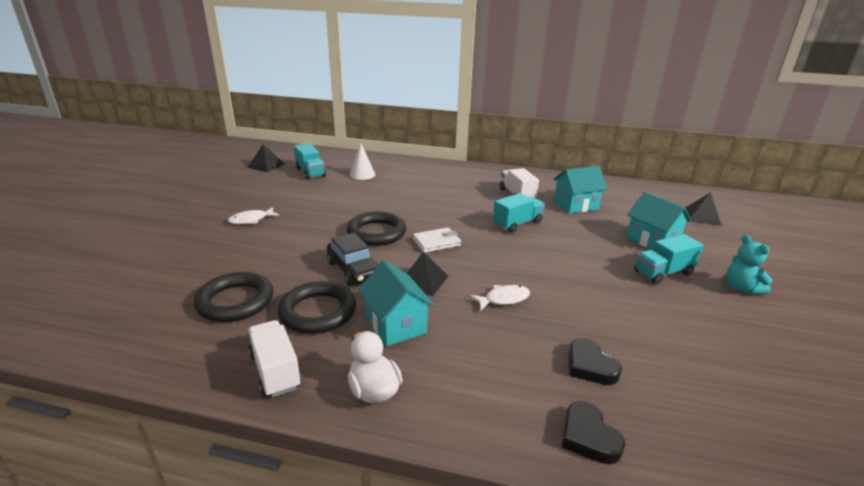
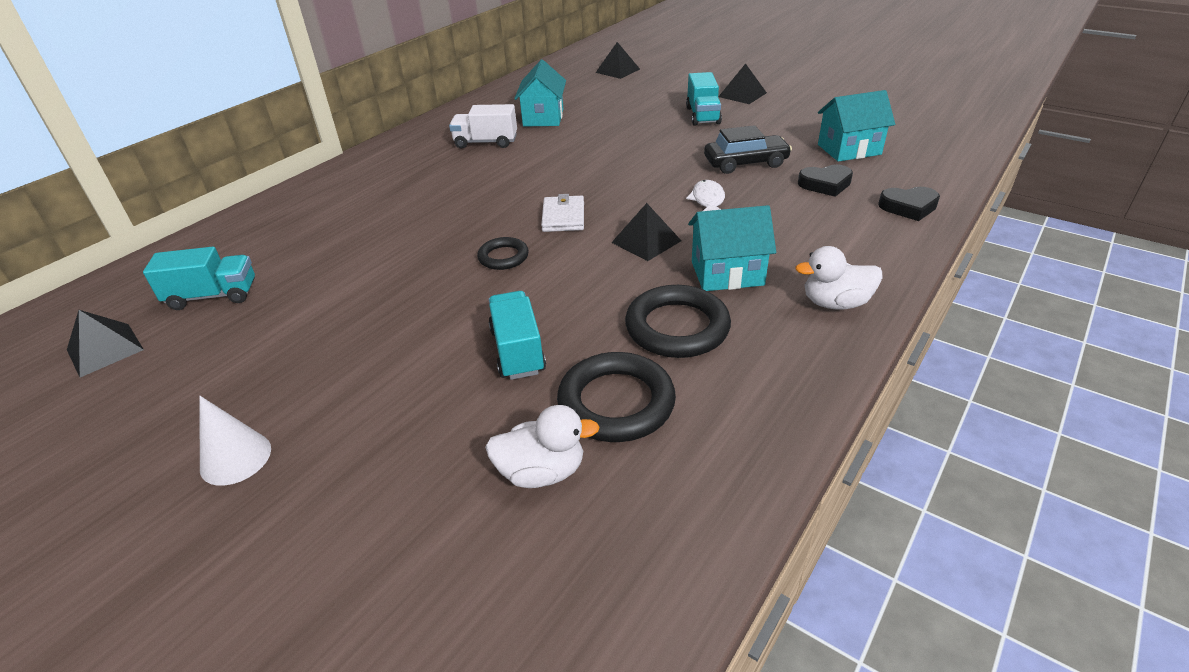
camera: 65 degrees left, 10 degrees up
(177, 288) = (542, 472): none -> white duck
(251, 220) = (351, 378): white fish -> none
(275, 371) = (786, 370): white truck -> none
(354, 270) = (592, 288): black car -> black car (745, 163)
(362, 174) = (289, 243): white cone -> white cone (235, 458)
(376, 233) = (503, 257): black ring -> black ring, size x0.57
(517, 224) = (558, 158): turquoise truck -> turquoise truck (517, 351)
(652, 241) = (645, 104): turquoise house -> turquoise house (849, 149)
(741, 288) = (742, 95): turquoise teddy bear -> black pyramid

